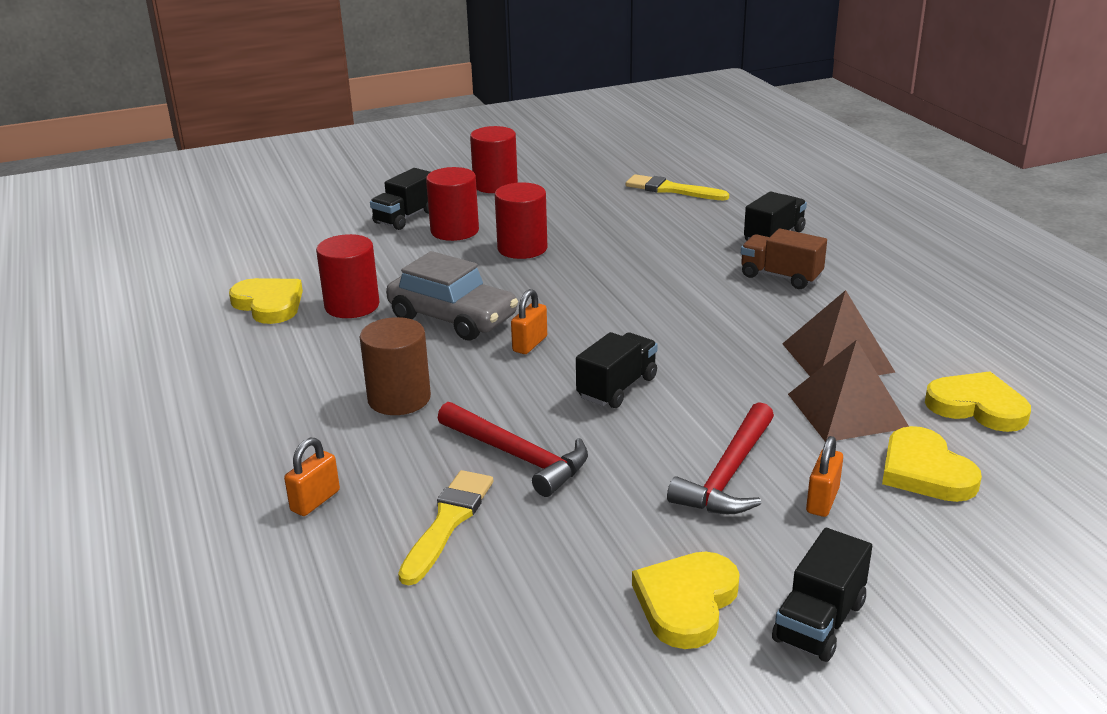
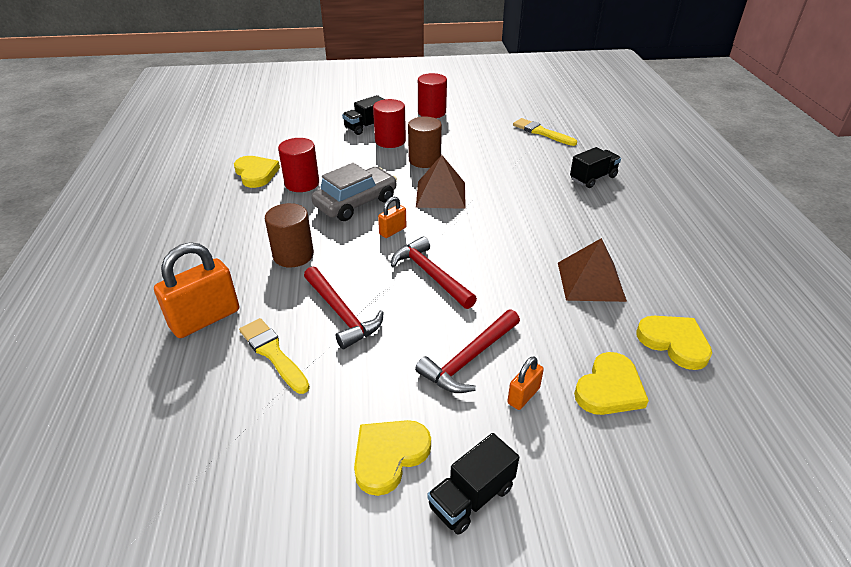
camera: 15 degrees right, 10 degrees up
(315, 501) = (205, 319): orange padlock -> orange padlock, size x1.95
(448, 522) = (273, 353): yellow brush -> yellow brush turned 75 degrees counterclockwise
(452, 318) = (356, 203): grey car -> grey car turned 90 degrees counterclockwise
(522, 248) = (424, 160): red cylinder -> brown cylinder
(617, 388) = (430, 275): black truck -> red hammer
(780, 277) = (582, 210): brown truck -> none
(847, 410) = (577, 325): brown pyramid -> brown pyramid (441, 194)
(925, 471) = (609, 388): yellow heart -> yellow heart turned 135 degrees counterclockwise

